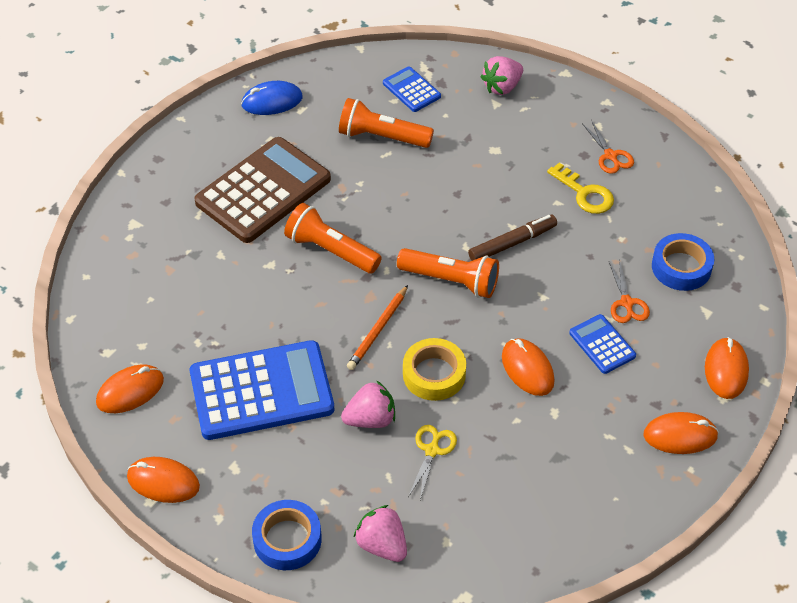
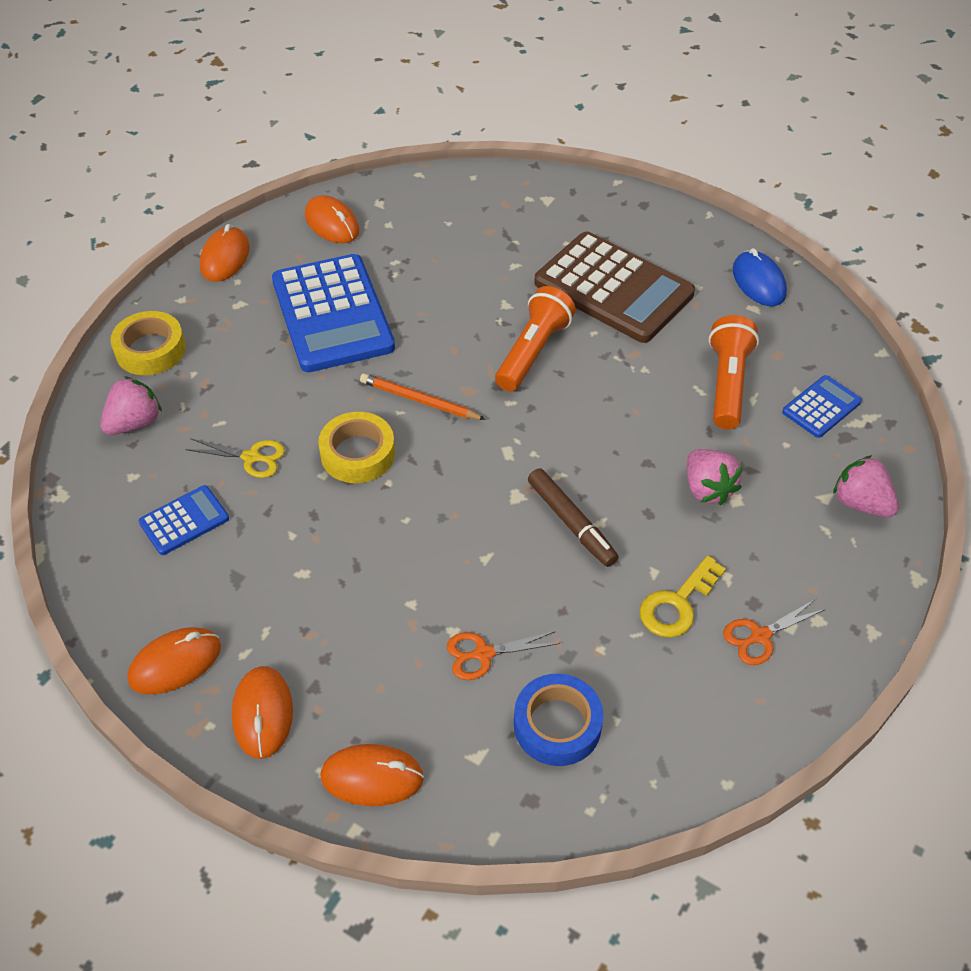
camera: 85 degrees right, 0 degrees up
(287, 539) = (150, 350): blue tape -> yellow tape
(370, 419) = (295, 402): pink strawberry -> pink strawberry (707, 489)
(451, 280) = (501, 463): orange flashlight -> none
(527, 369) = (367, 544): orange mouse -> orange mouse (175, 663)
(602, 344) = (410, 624): blue calculator -> blue calculator (184, 520)

